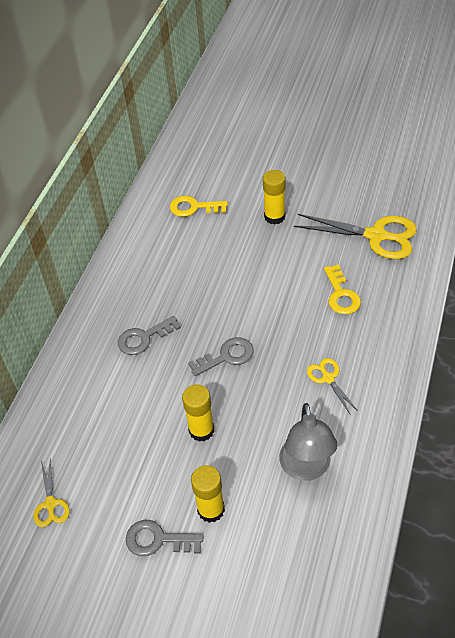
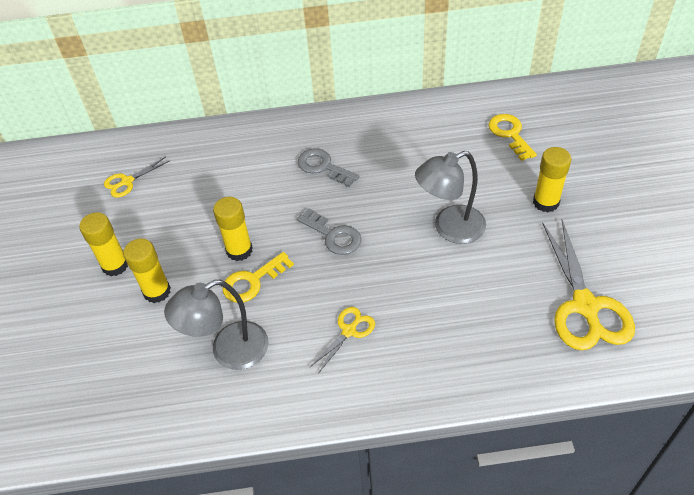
camera: 65 degrees right, 0 degrees up
(157, 540) = (115, 265): grey key -> yellow glue stick
(265, 280) = (449, 228): none -> grey lamp
(341, 295) = (471, 303): yellow key -> yellow key (252, 281)

